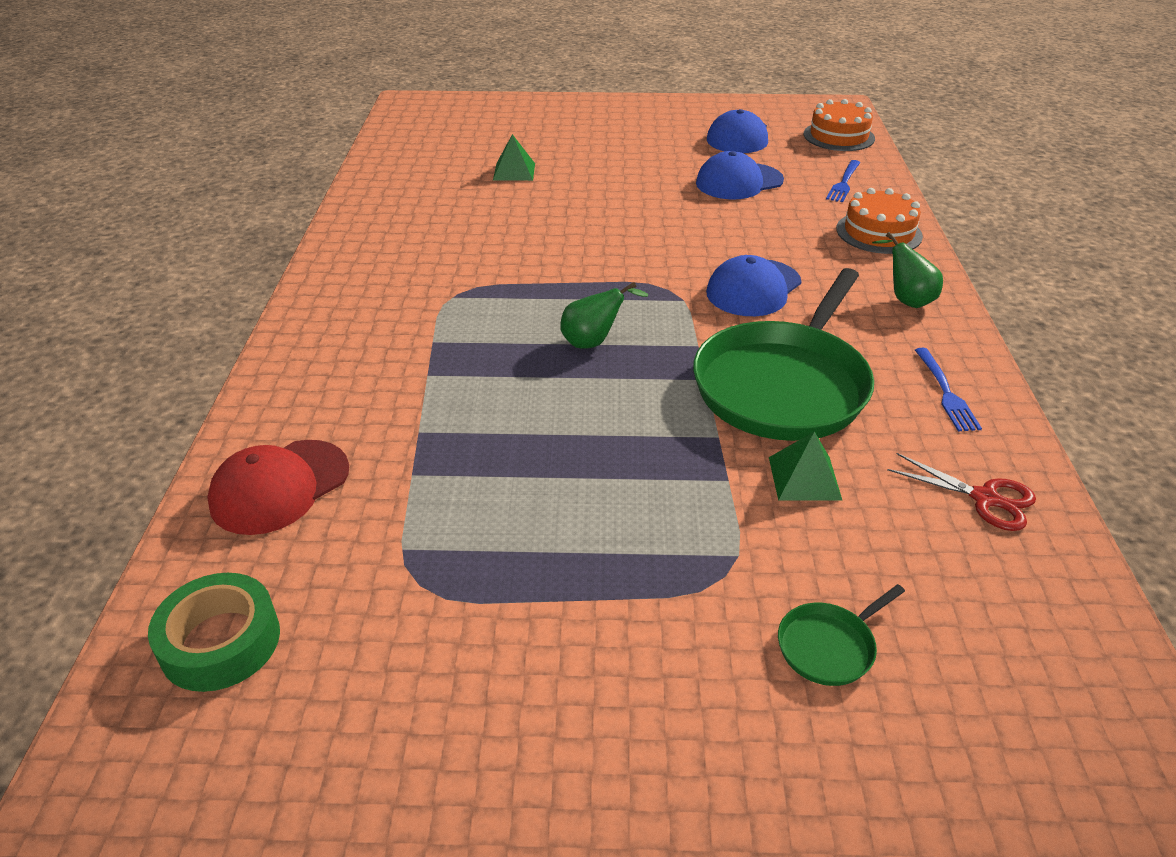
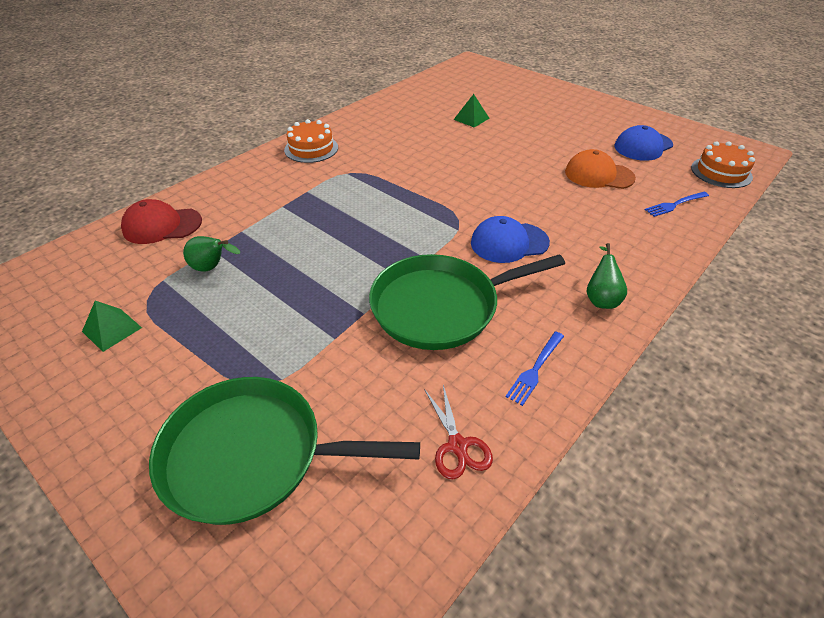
camera: 40 degrees right, 5 degrees up
(220, 642) = (61, 277): green tape -> none
(594, 342) = (377, 229): green pear -> green pear (212, 268)
(739, 182) = (599, 175): blue cap -> orange cap
(804, 478) = (373, 363): green pyramid -> green pyramid (112, 329)
(829, 646) = (251, 455): green pan -> green pan, size x2.45
(878, 232) = (650, 247): orange cake -> orange cake (311, 148)

